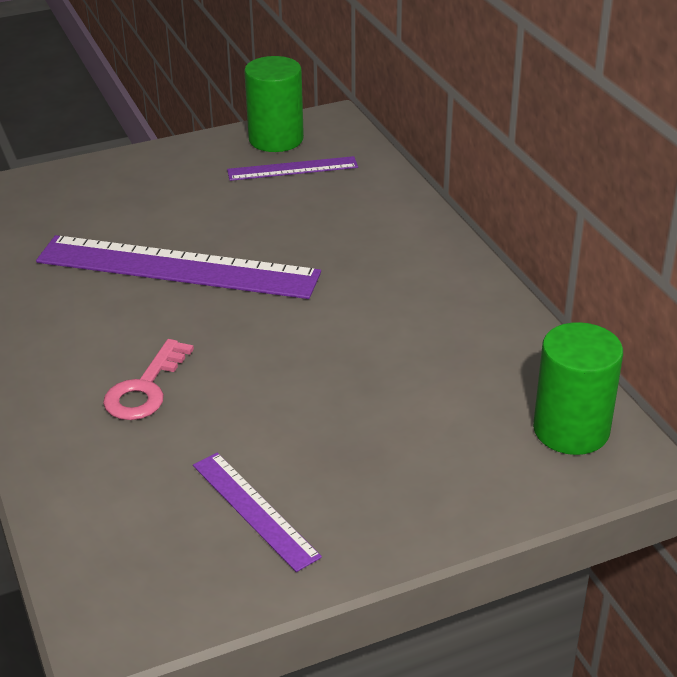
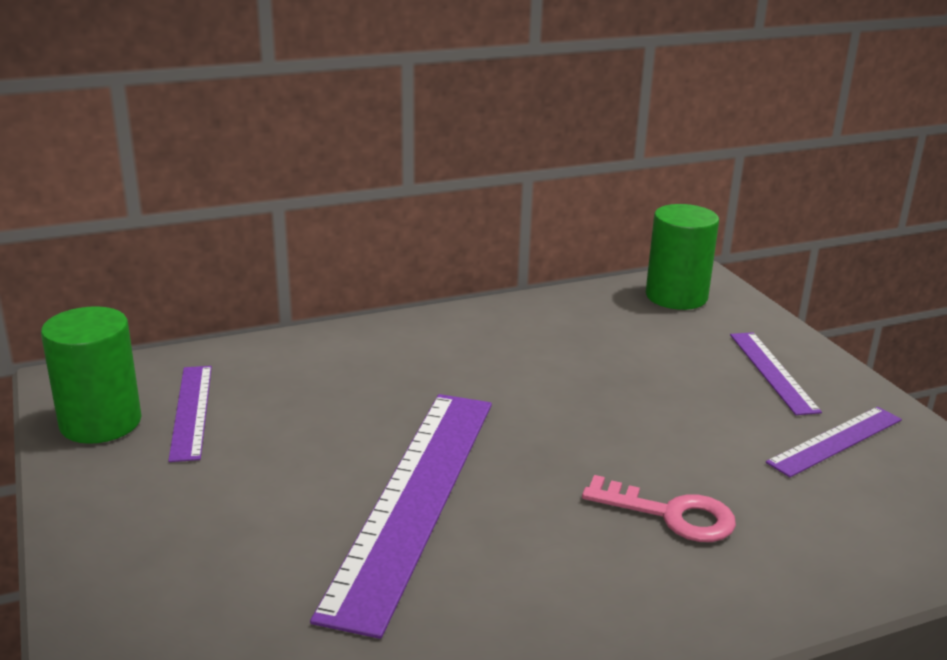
camera: 90 degrees left, 10 degrees down
(394, 486) = (773, 372): none -> purple ruler

